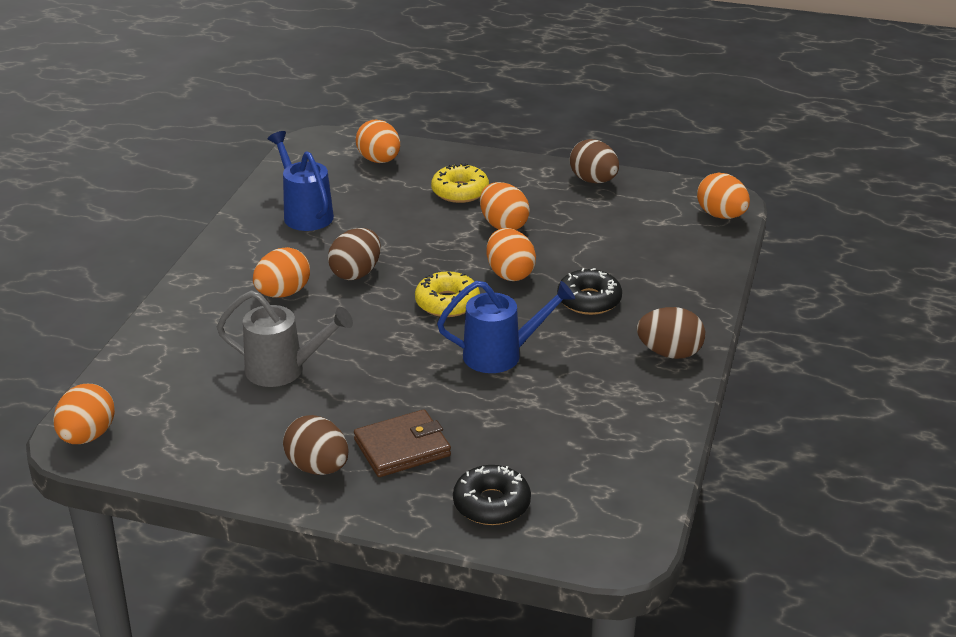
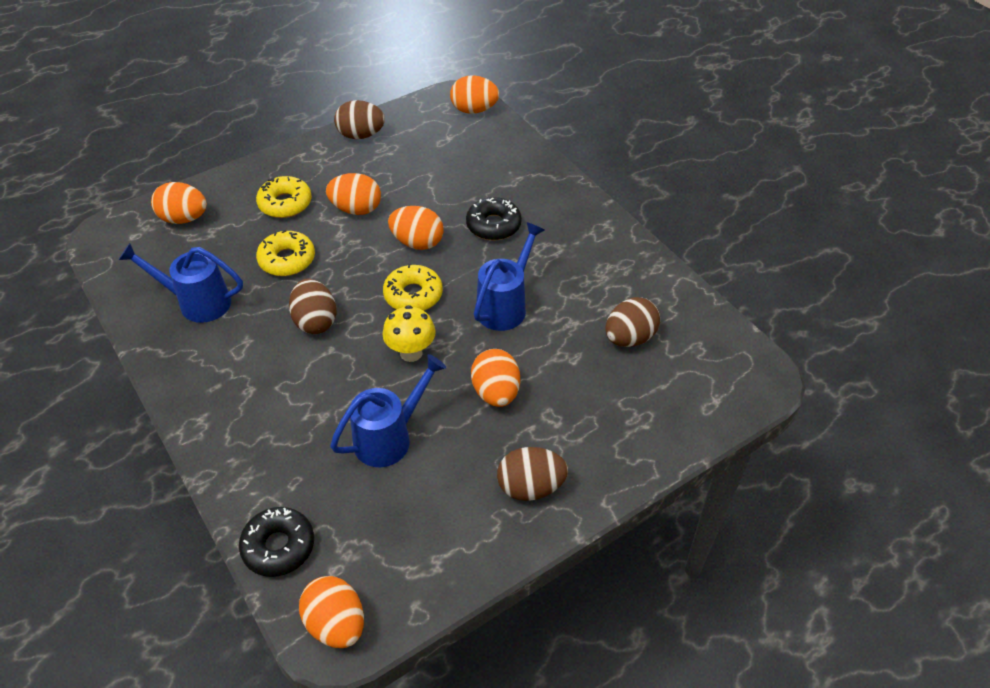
camera: 50 degrees left, 15 degrees up
(283, 293) = (288, 379): orange egg -> orange egg (496, 392)
(284, 370) = (389, 437): grey watering can -> blue watering can
(383, 334) = (411, 353): none -> yellow mushroom
(401, 226) = (287, 260): none -> yellow donut
(402, 447) = (555, 423): brown wallet -> none
(491, 504) = (661, 413): black donut -> black donut (278, 546)
(669, 353) = (590, 227): brown egg -> brown egg (629, 338)

